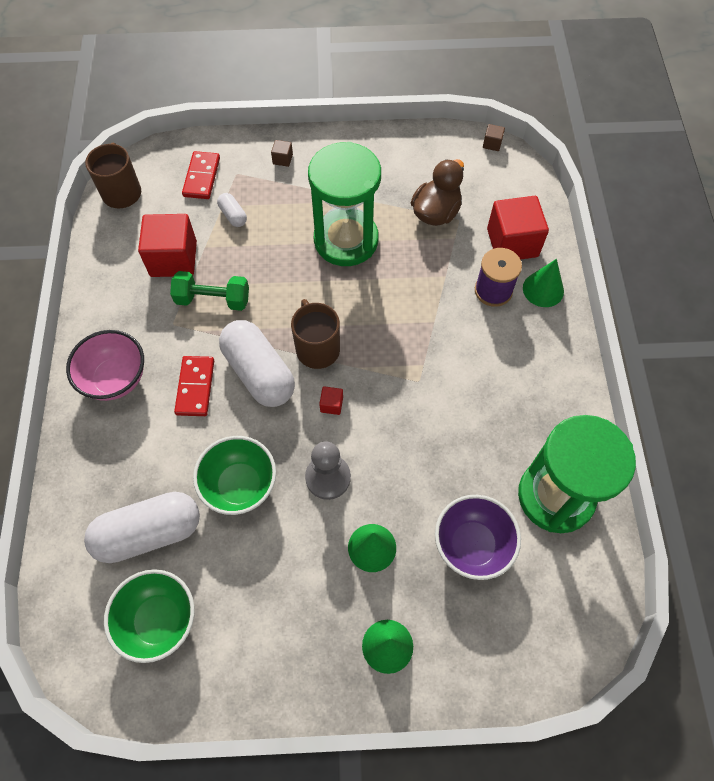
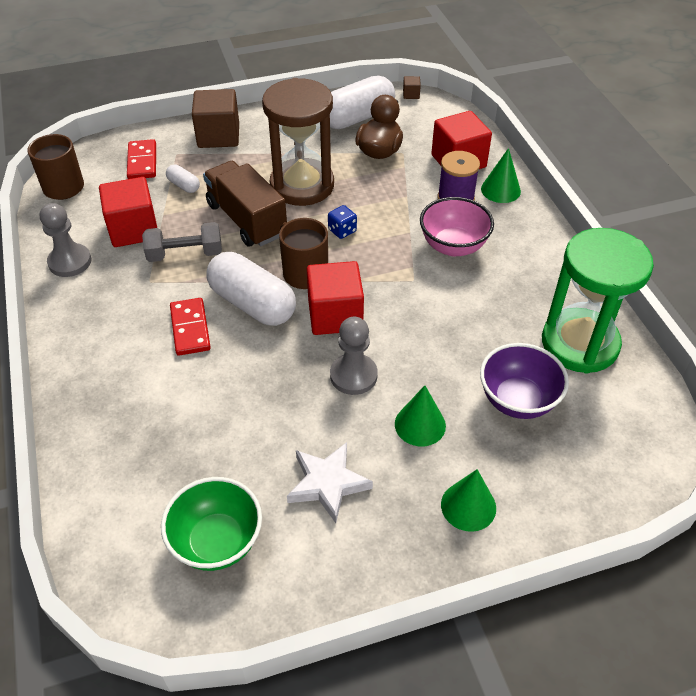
camera: 15 degrees left, 15 degrees down
(107, 284) = (70, 262): none -> grey pawn
(116, 379) = (102, 338): pink bowl -> pink bowl (453, 246)
(149, 533) = (181, 464): white capsule -> white capsule (357, 118)
(213, 299) = (185, 254): green dumbbell -> grey dumbbell
(240, 485) = (265, 402): green bowl -> none
(270, 588) = (327, 484): none -> white star
(281, 271) = (246, 219): none -> brown truck
(282, 159) = (218, 136): brown cube -> brown cube, size x2.40
(331, 404) = (335, 315): red cube -> red cube, size x2.40
(346, 240) = (302, 185): green hourglass -> brown hourglass
(368, 305) = (342, 230): none -> blue dice

